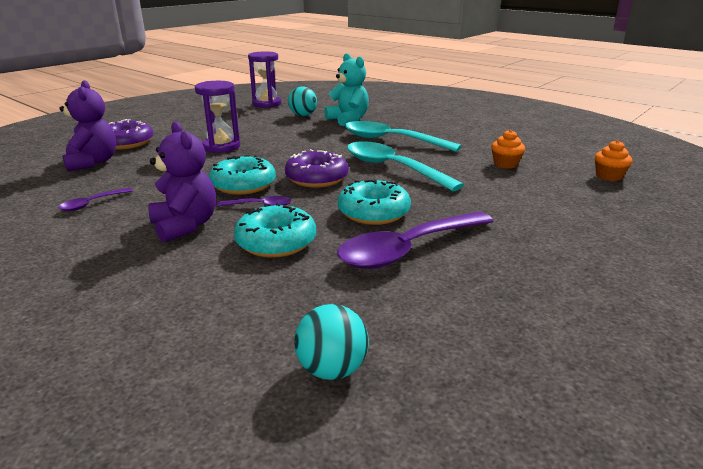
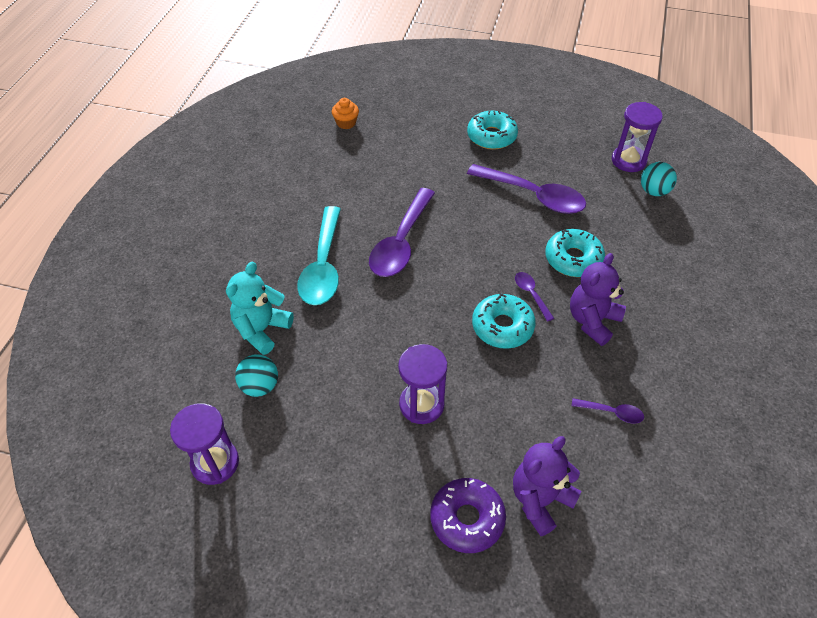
camera: 115 degrees left, 25 degrees up
(317, 178) = (456, 283): purple donut -> none
(373, 212) = (495, 226): turquoise donut -> turquoise donut (491, 136)
(392, 168) = (401, 242): turquoise spoon -> purple spoon
(436, 376) = (628, 160): none -> purple hourglass
(505, 164) = (350, 177): orange cupcake -> none

